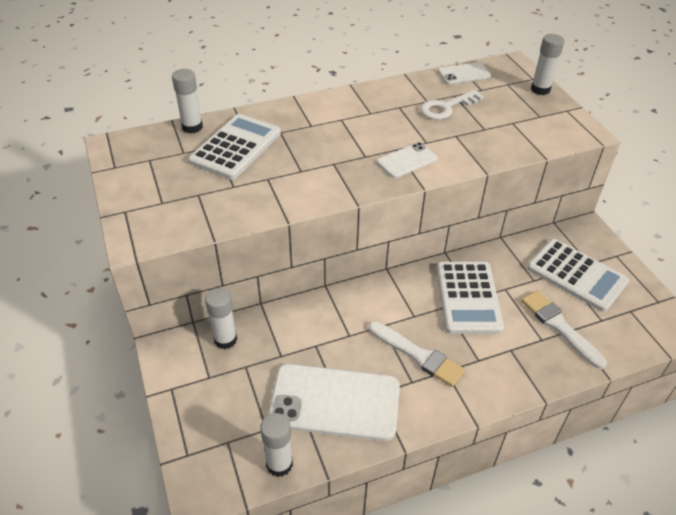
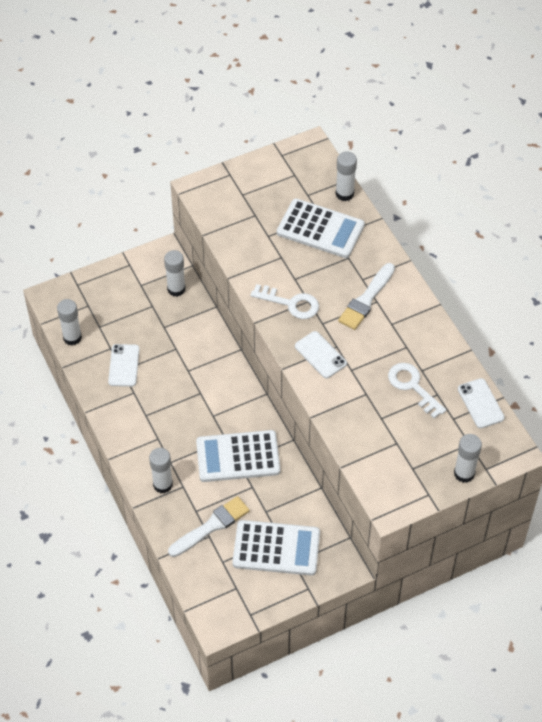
camera: 85 degrees right, 10 degrees up
(334, 402) = (124, 365): white phone -> white phone, size x0.51
(335, 176) = (291, 303): none -> white key
(418, 355) = (171, 419): white brush -> white brush (366, 299)
(510, 369) = (163, 484): none -> white glue stick
(576, 275) = (276, 548): white calculator -> white calculator turned 120 degrees counterclockwise

